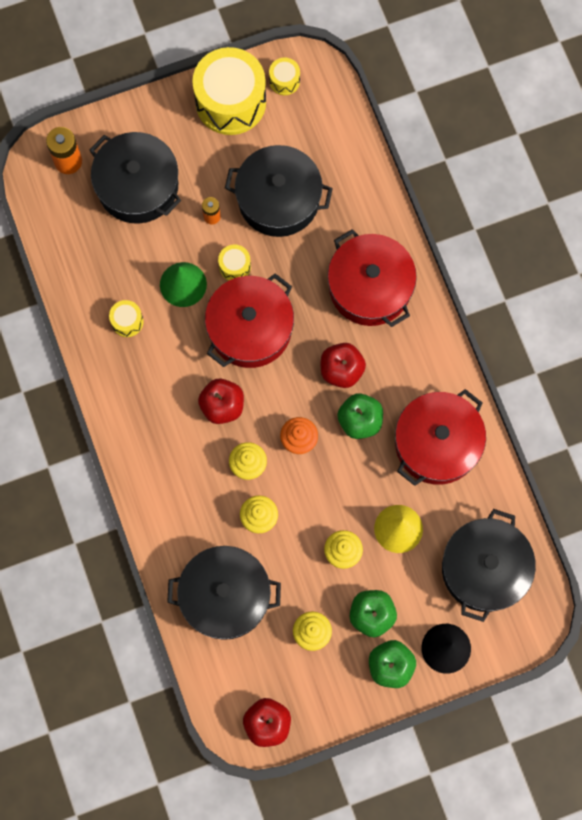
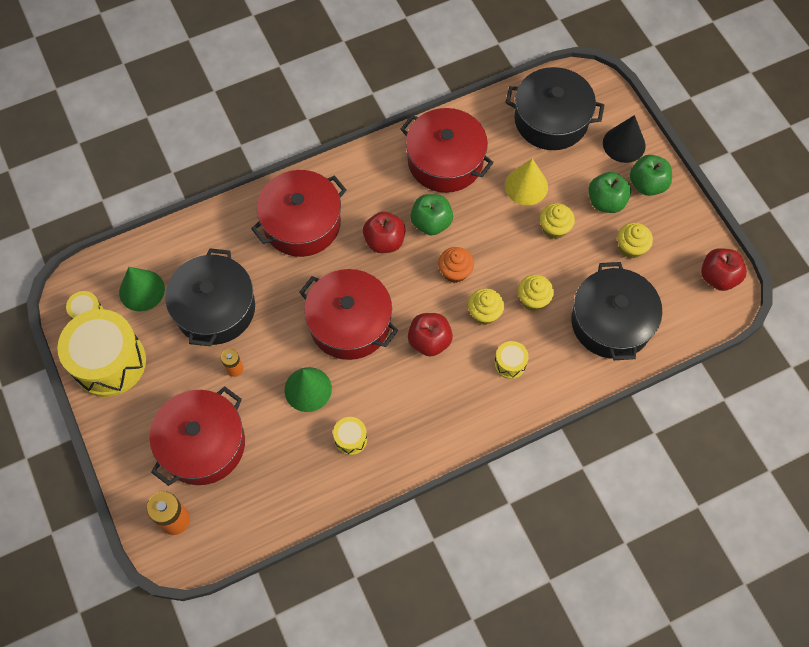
camera: 95 degrees left, 10 degrees down
(137, 186) = (203, 444): black pot -> red pot
(235, 266) = (286, 342): yellow drum -> yellow drum (510, 363)
(305, 130) = (142, 290): none -> green cone

